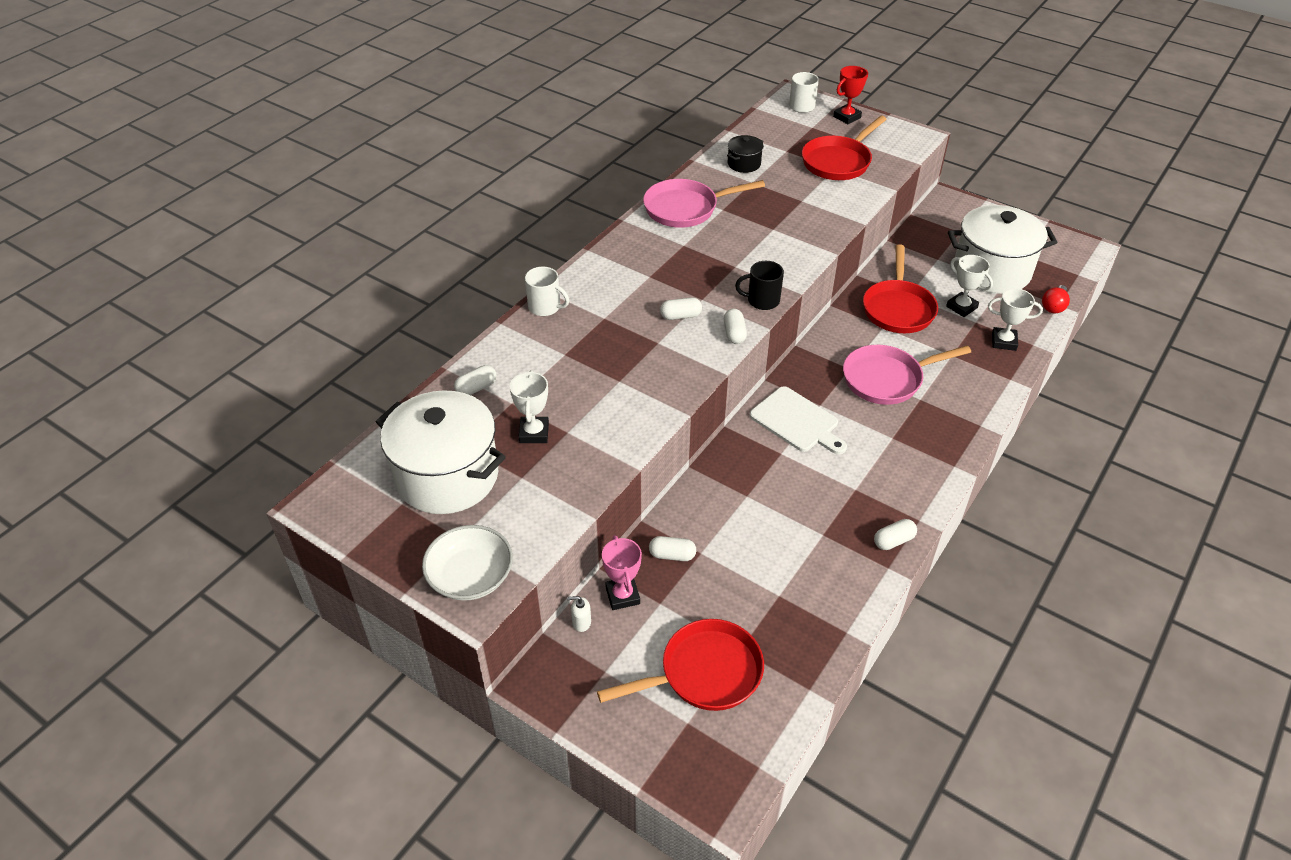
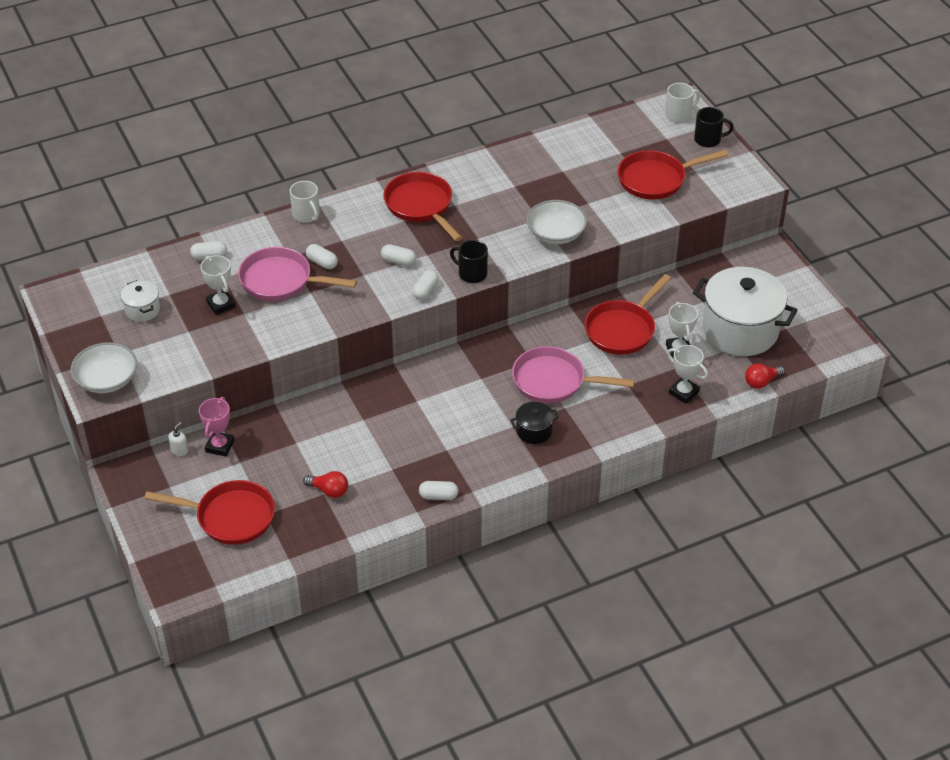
camera: 30 degrees right, 0 degrees up
(447, 476) = (142, 310): white pot -> white pot, size x0.44
(534, 433) = (221, 304): white trophy -> white trophy turned 60 degrees counterclockwise
(581, 622) = (179, 450): white soap dispenser -> white soap dispenser turned 90 degrees clockwise
(653, 257) = (421, 206): none -> red pan
(672, 555) = (275, 435): white capsule -> white capsule (322, 262)
(686, 208) = (485, 174): pink pan -> pink pan (281, 281)
(744, 164) = (572, 152): black pot -> black pot (534, 431)
(782, 589) = (329, 491): none -> red light bulb
(797, 421) = (451, 383): white cutting board -> none
(801, 236) = (556, 233): none -> white bowl
(847, 117) = (708, 140): red trophy -> black mug

